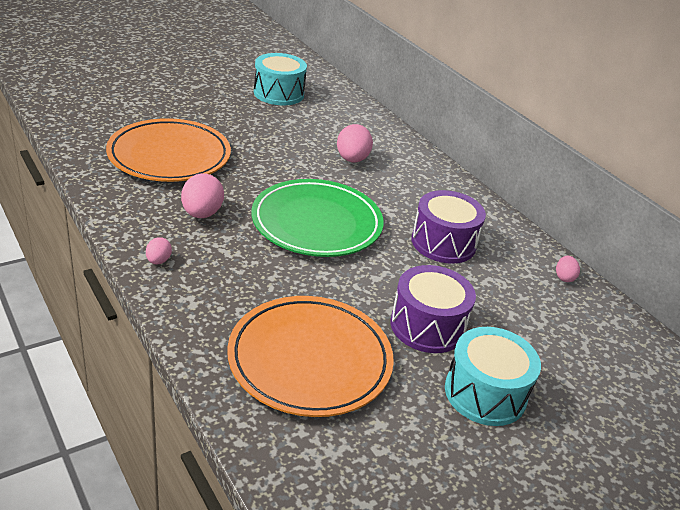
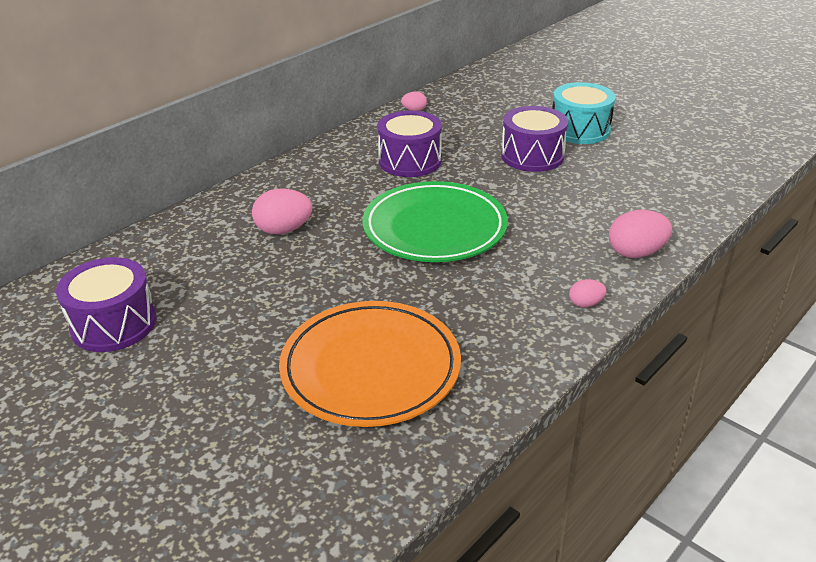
camera: 100 degrees left, 0 degrees up
(202, 214) = (480, 301): pink egg -> pink egg (636, 253)
(278, 93) = (114, 324): turquoise drum -> purple drum
(310, 360) = (624, 196): orange plate -> none

